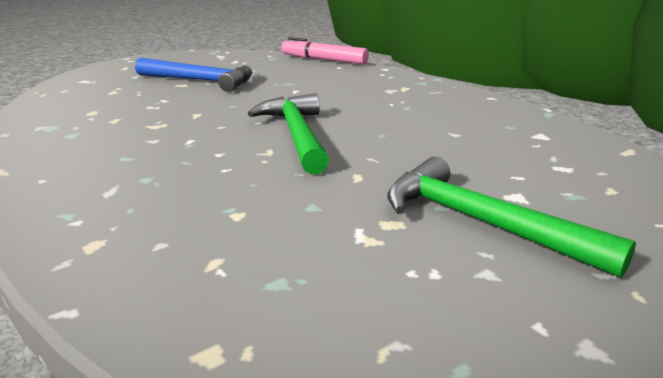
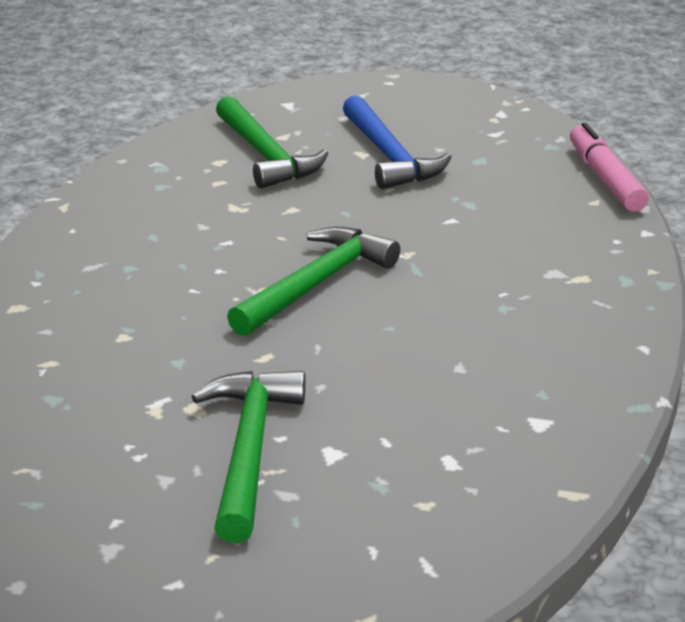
camera: 50 degrees right, 5 degrees up
(121, 101) = (265, 155): none -> green hammer

